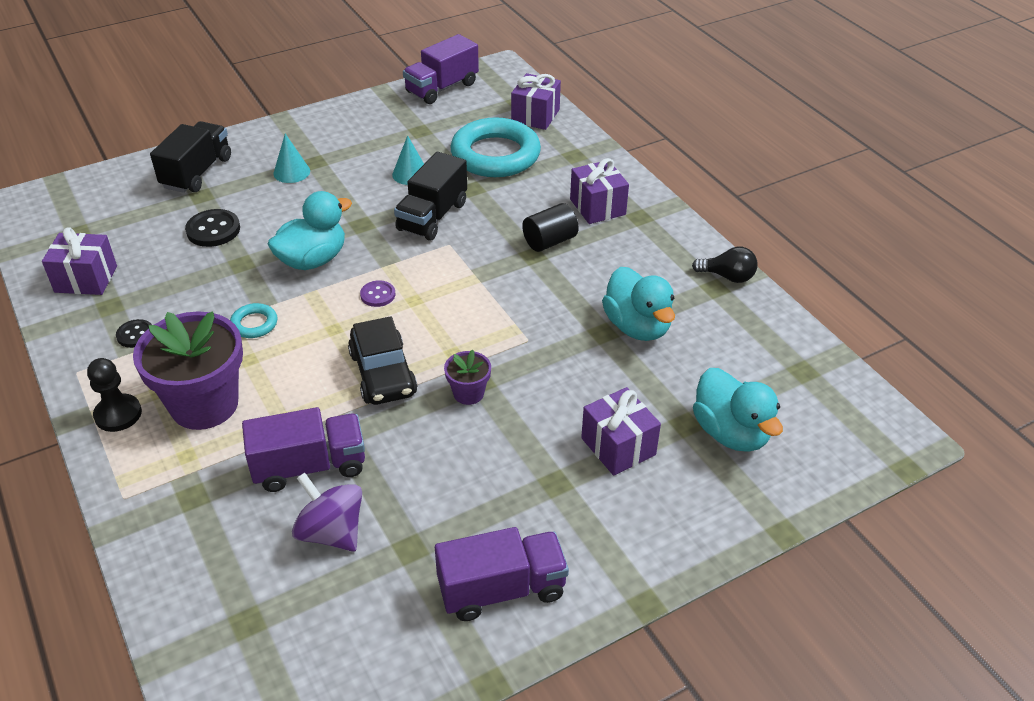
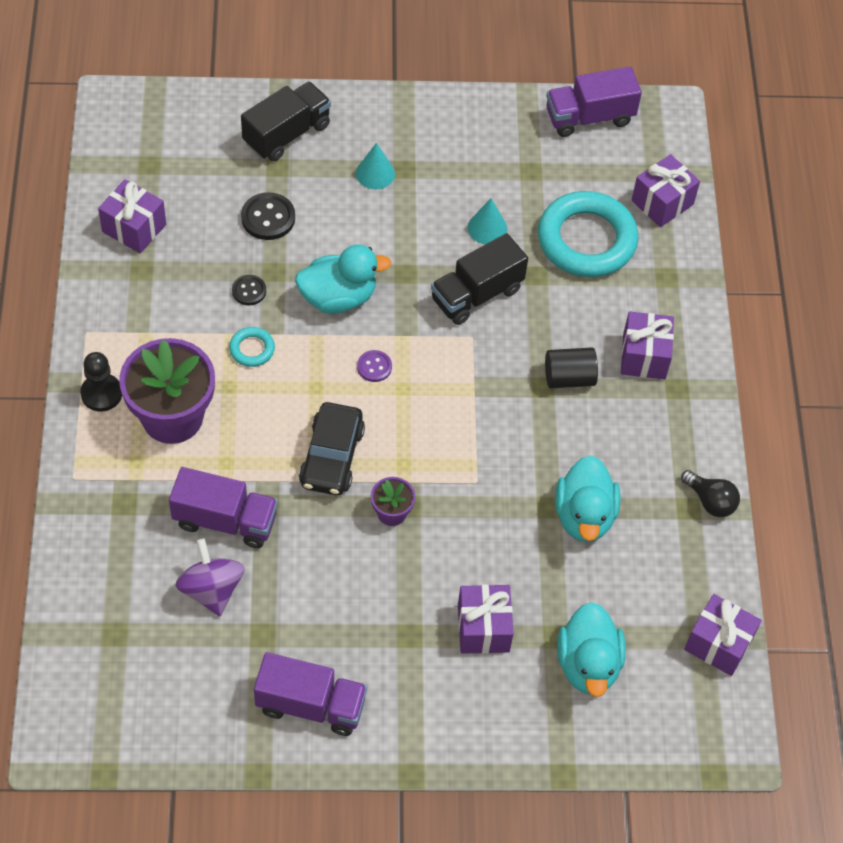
camera: 25 degrees right, 15 degrees up
(135, 335) = (149, 313): black button -> black button (249, 291)
(821, 369) = (718, 644): none -> purple gift

